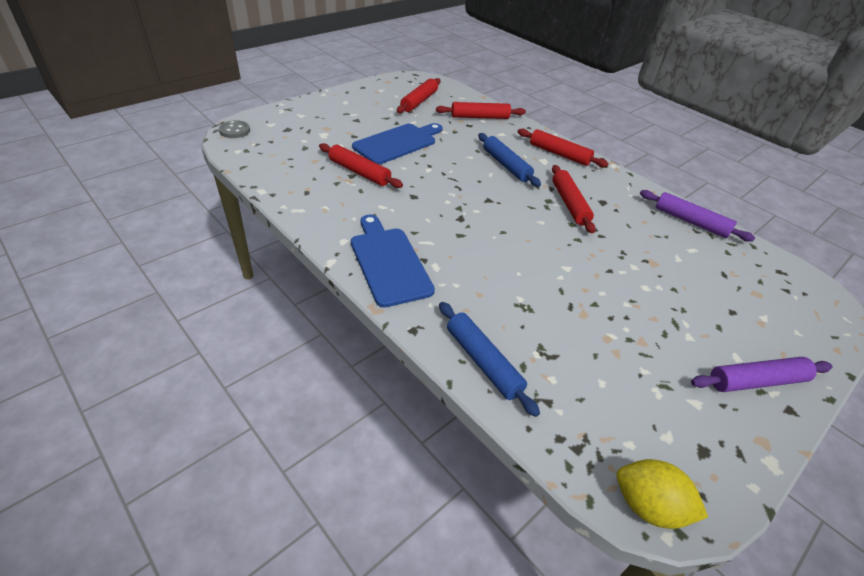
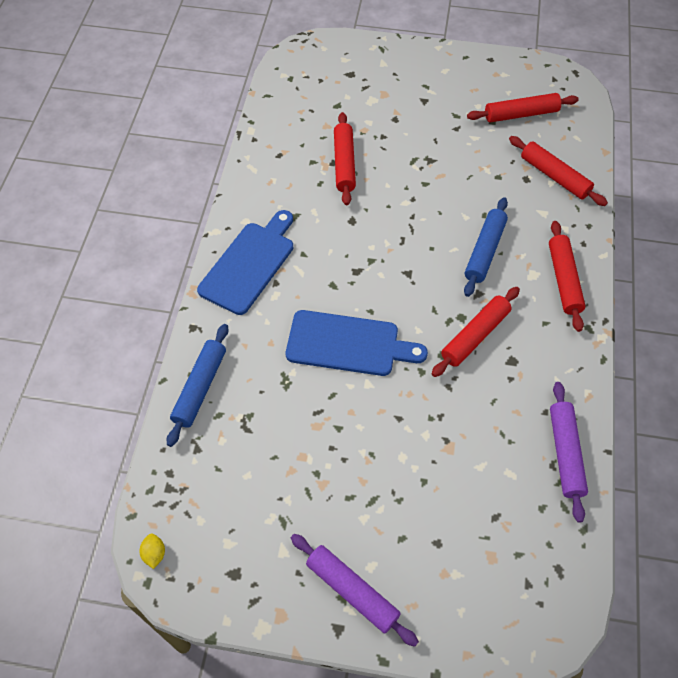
camera: 55 degrees right, 15 degrees up
(235, 131) = (308, 49): grey button -> none
(397, 143) = (422, 153): blue cutting board -> blue cutting board (348, 344)
(648, 506) = (154, 554): yellow lemon -> yellow lemon, size x0.50

